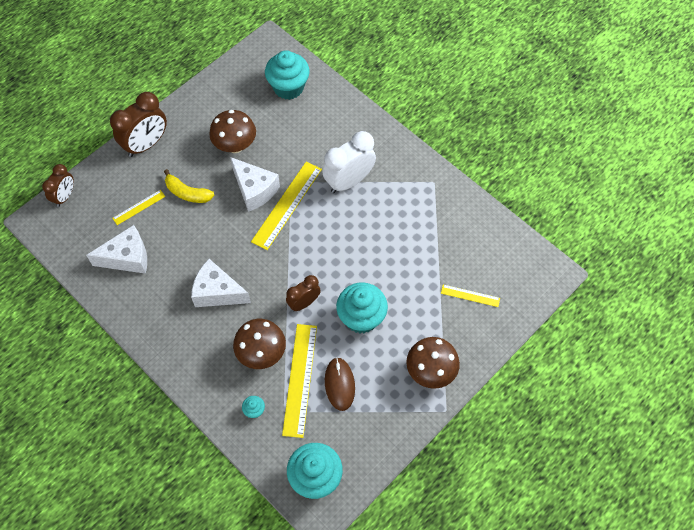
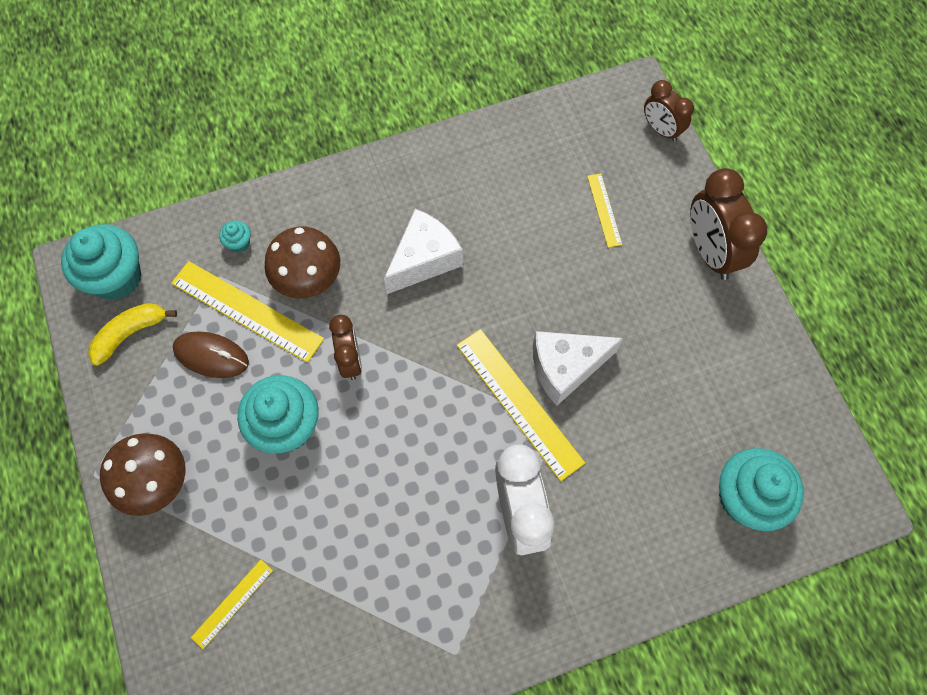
camera: 115 degrees right, 5 degrees up
(127, 258) = (530, 173): white cheese -> none
(187, 193) = (601, 277): yellow banana -> yellow banana (130, 333)
(235, 145) = (659, 371): brown mushroom -> none

